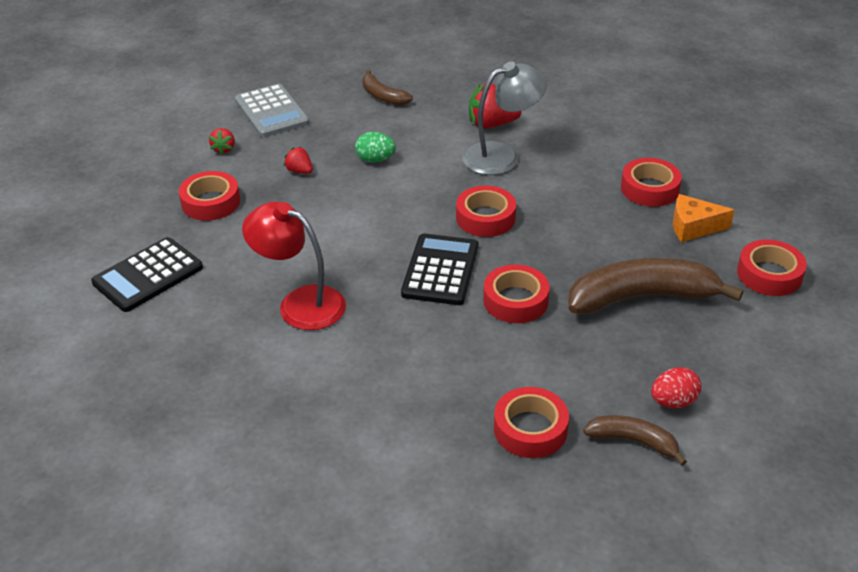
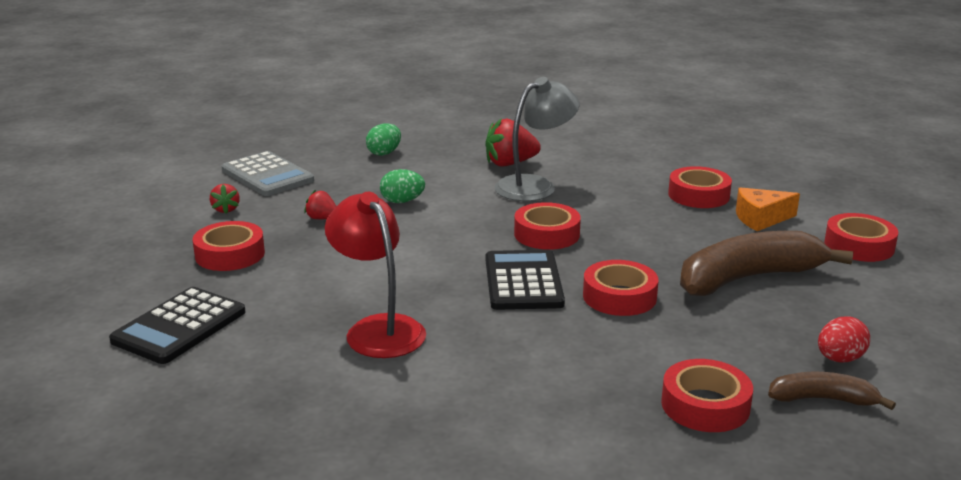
camera: 15 degrees left, 15 degrees down
(300, 303) = (378, 329): red lamp -> red lamp turned 45 degrees clockwise
(383, 96) = (384, 153): brown banana -> green egg

